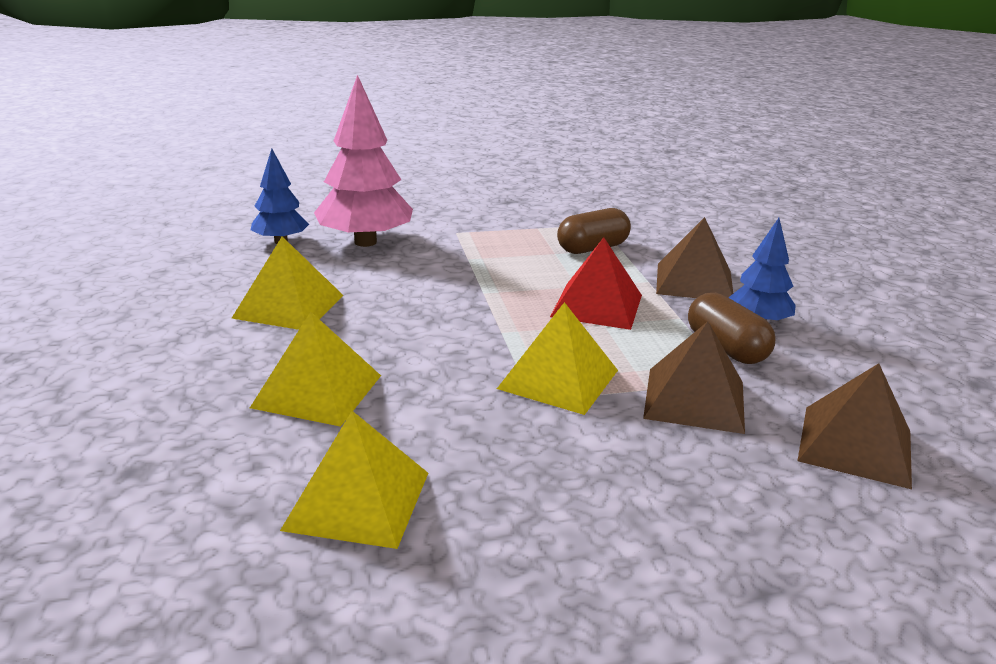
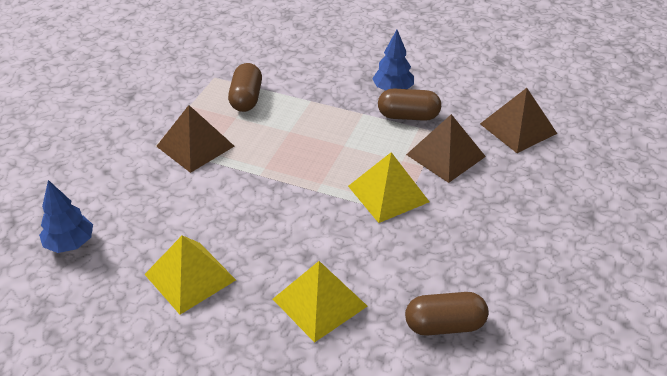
camera: 55 degrees left, 15 degrees up
(357, 500) = (444, 325): yellow pyramid -> brown capsule
(365, 242) = (122, 198): pink tree -> none
(597, 305) = (321, 136): red pyramid -> none
(694, 282) = (328, 84): brown pyramid -> brown pyramid (195, 146)

